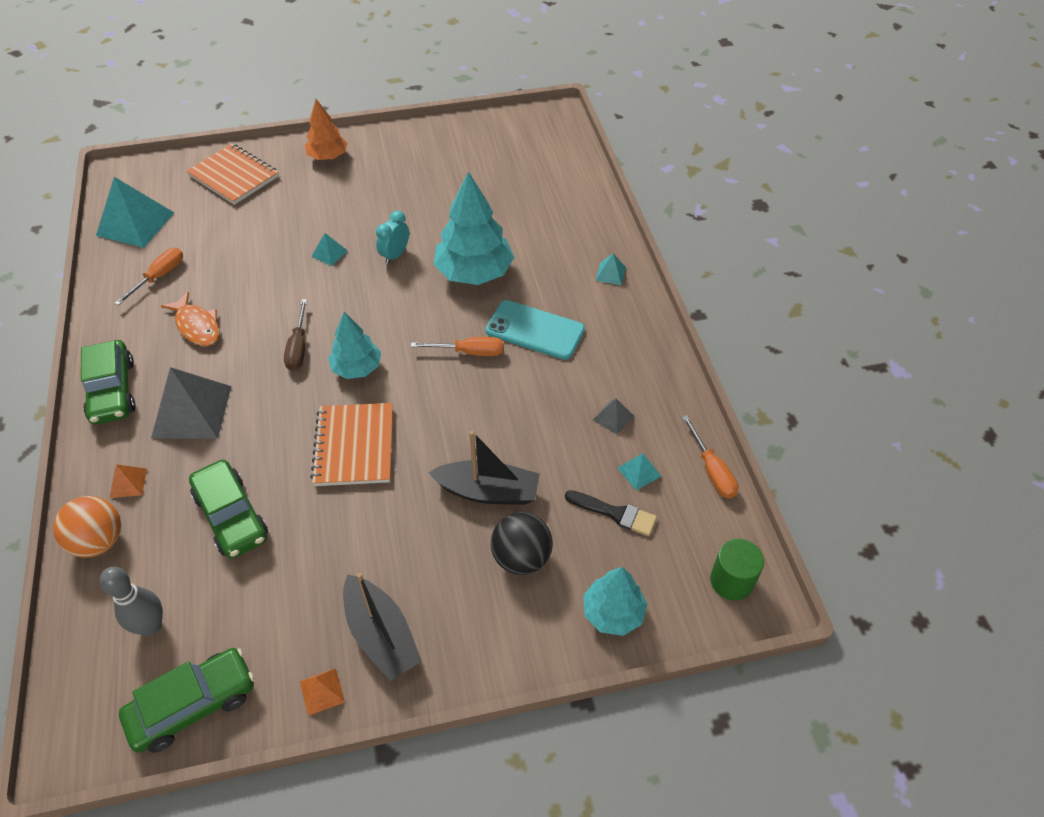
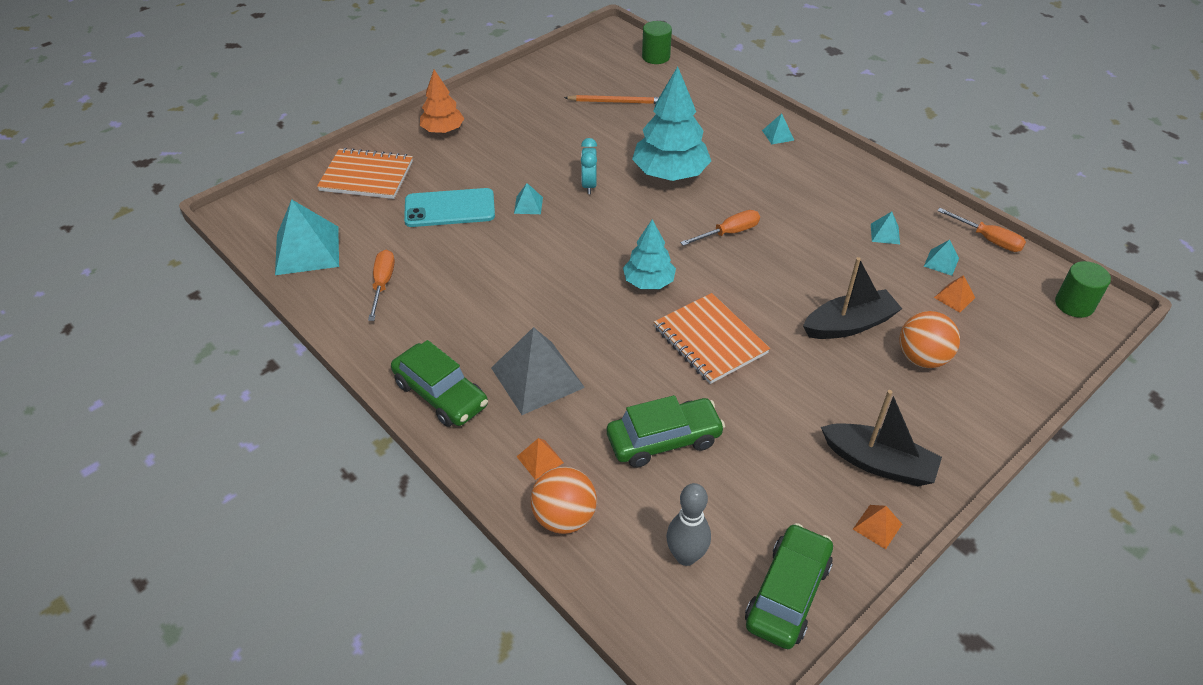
camera: 30 degrees left, 5 degrees down
(197, 326) = (466, 309): orange fish -> none
(232, 516) = (664, 440): green car -> green car turned 45 degrees counterclockwise
(298, 347) = (580, 287): brown screwdriver -> none
(494, 183) = (615, 102): none -> orange pencil
(521, 557) = (922, 358): black ball -> orange ball
(535, 330) = (763, 197): turquoise phone -> turquoise phone (449, 208)
(574, 151) = (656, 57): none -> green cylinder
(613, 417) = (885, 233): grey pyramid -> turquoise pyramid
(613, 612) = (1021, 363): turquoise tree -> none
(615, 513) = (954, 297): black brush -> orange pyramid

